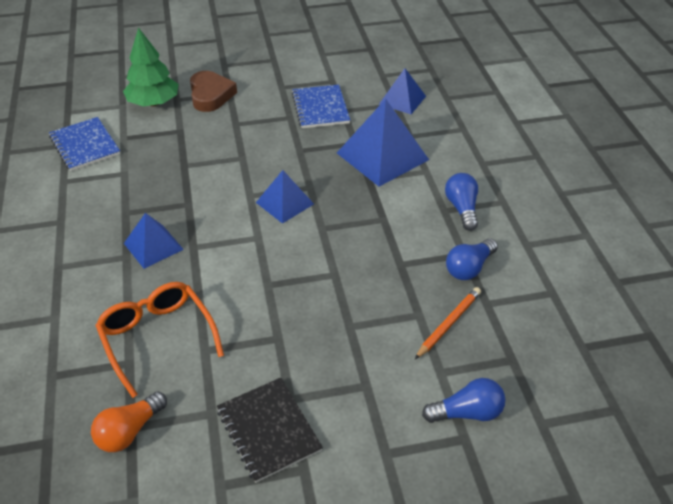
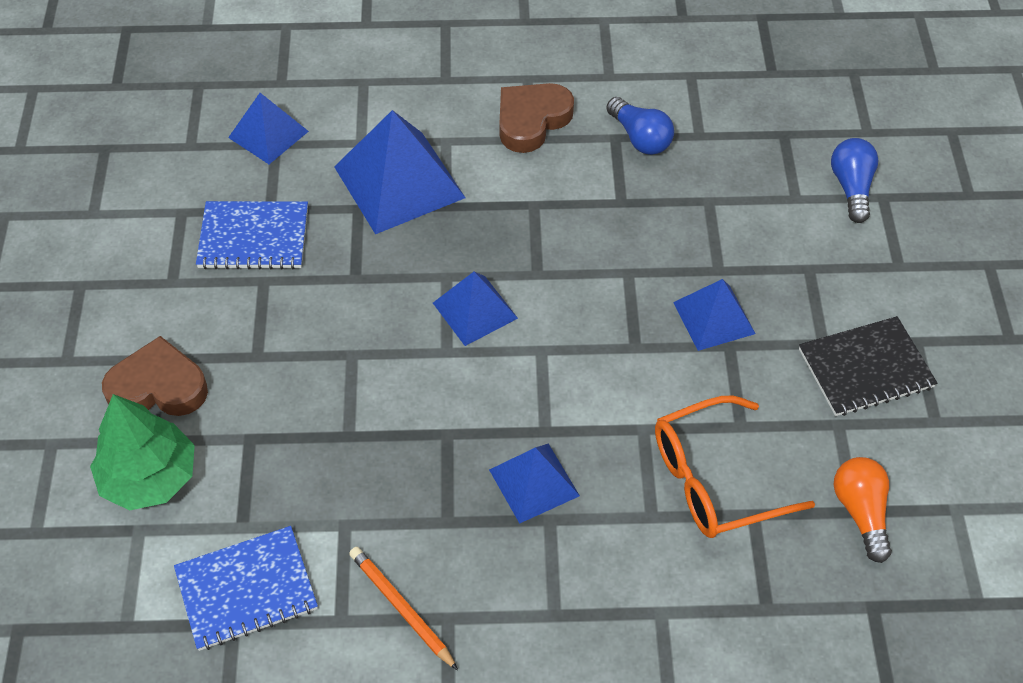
camera: 80 degrees left, 10 degrees up
(129, 431) = (861, 512): orange light bulb -> orange light bulb turned 150 degrees counterclockwise
(302, 326) = (714, 318): none -> blue pyramid
(448, 323) = (726, 176): orange pencil -> orange pencil (401, 608)
(462, 208) = (531, 120): blue light bulb -> brown heart

